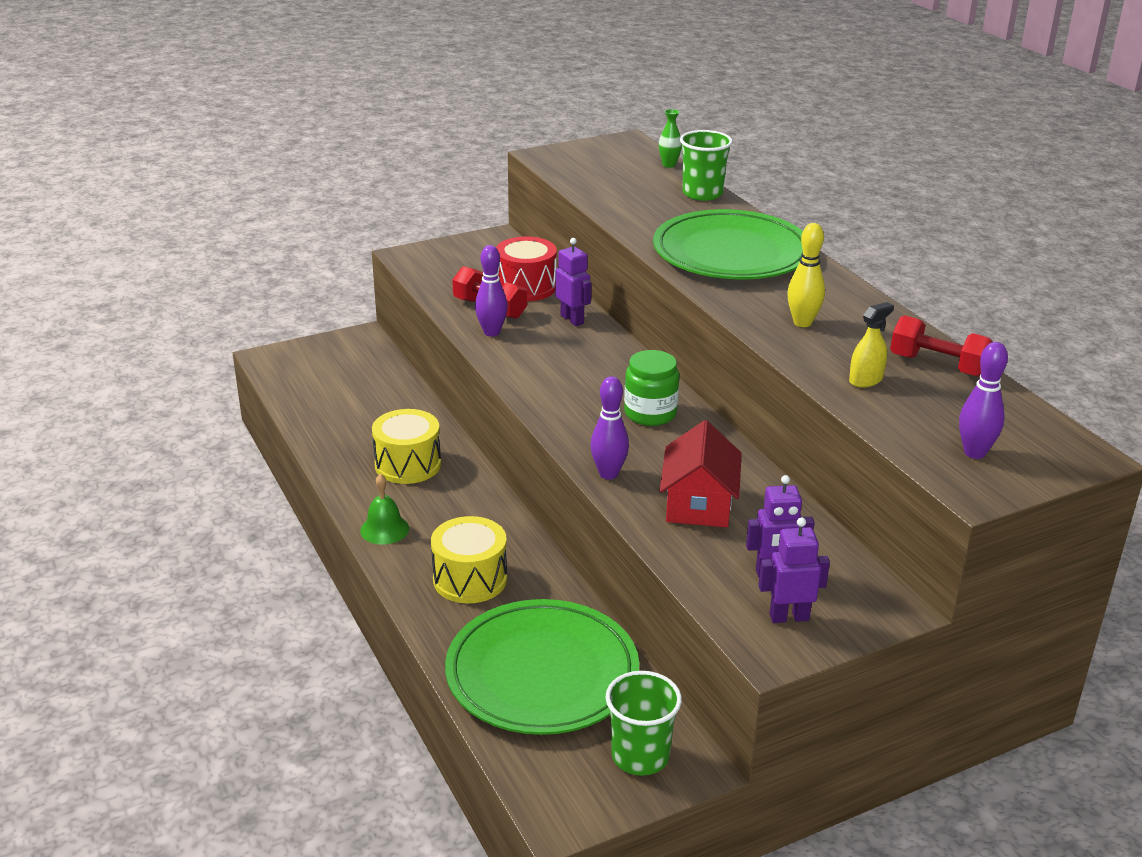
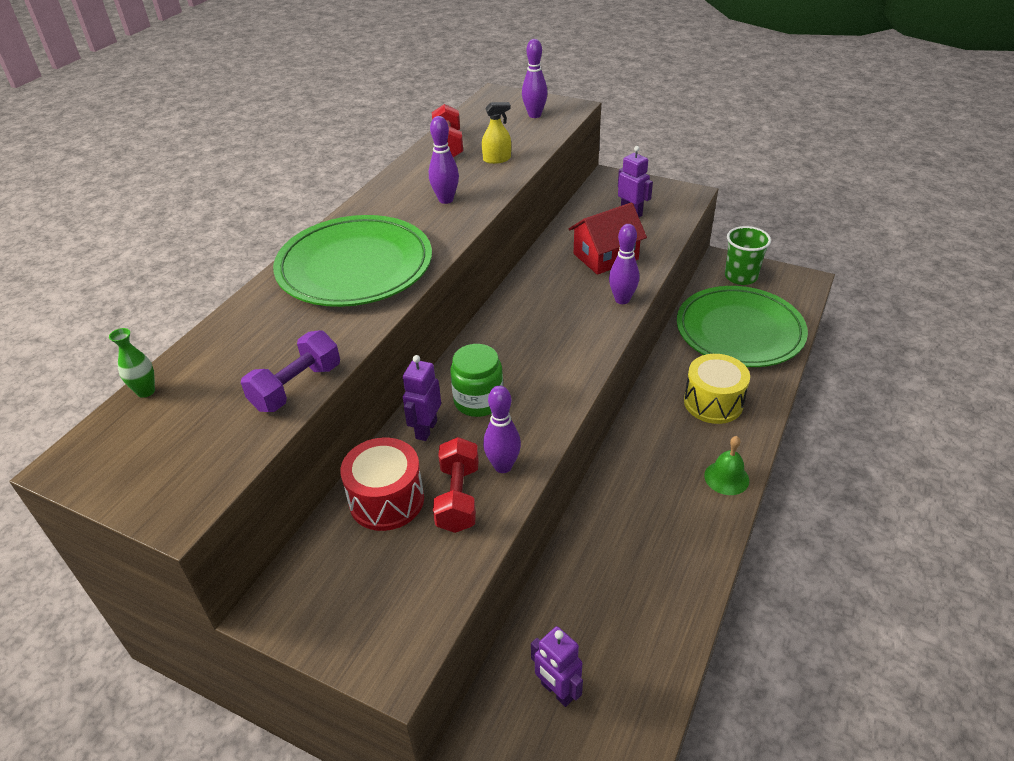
camera: 125 degrees left, 10 degrees up
(408, 464) = (643, 523): yellow drum -> none
(603, 201) = (297, 387): none -> purple dumbbell
(650, 413) = (529, 317): green jar -> green jar (478, 401)
(702, 193) = (221, 335): green cup -> none
(789, 617) = (658, 198): purple robot -> purple robot (557, 691)
(802, 323) = (446, 200): yellow bowling pin -> purple bowling pin
(866, 380) = (497, 159): yellow spray bottle -> yellow spray bottle turned 150 degrees clockwise

